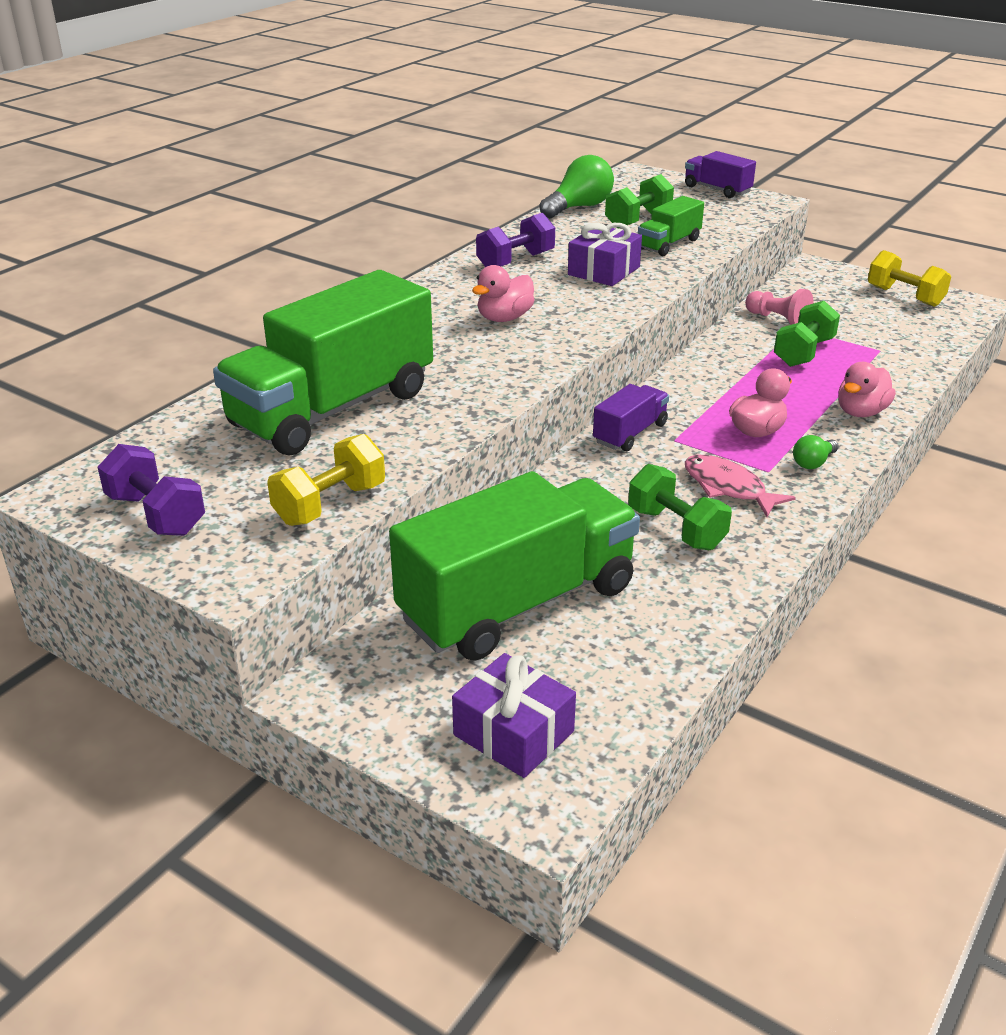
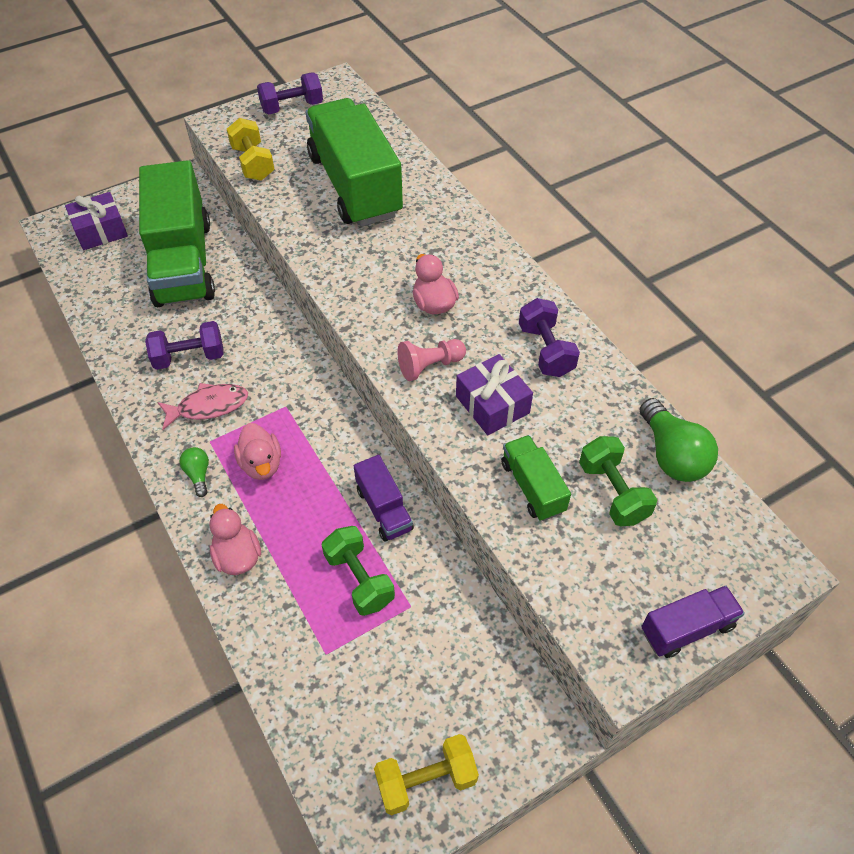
camera: 115 degrees right, 20 degrees up
(630, 433) = (311, 384): purple truck -> purple truck (384, 509)
(676, 529) = (189, 357): green dumbbell -> purple dumbbell
(778, 320) = (435, 599): pink pawn -> pink pawn (429, 366)

